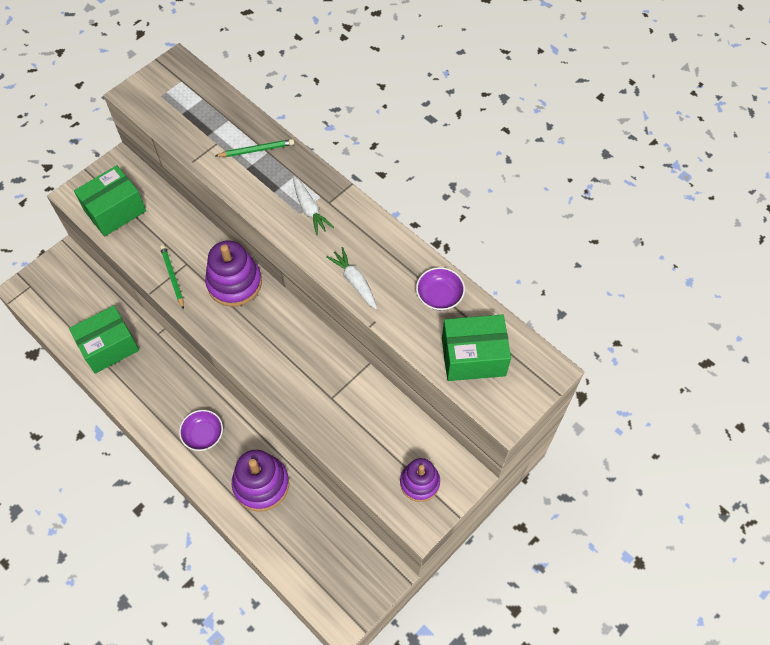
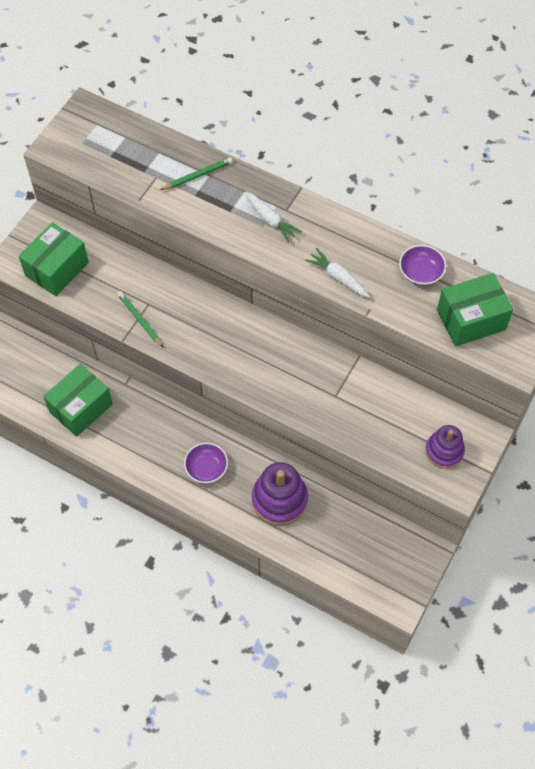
camera: 15 degrees left, 0 degrees up
(234, 283) = (203, 311): purple stacking toy -> none

